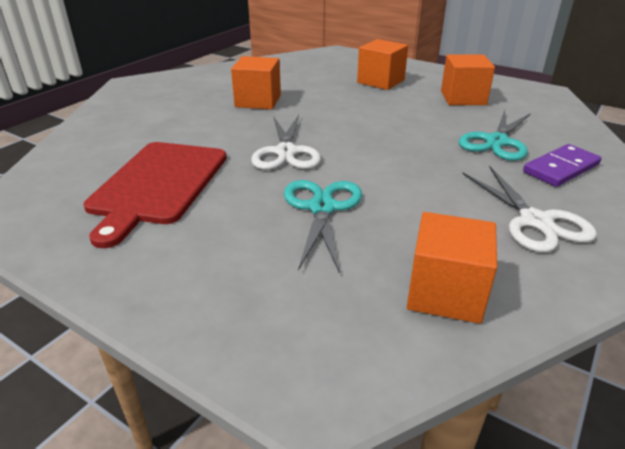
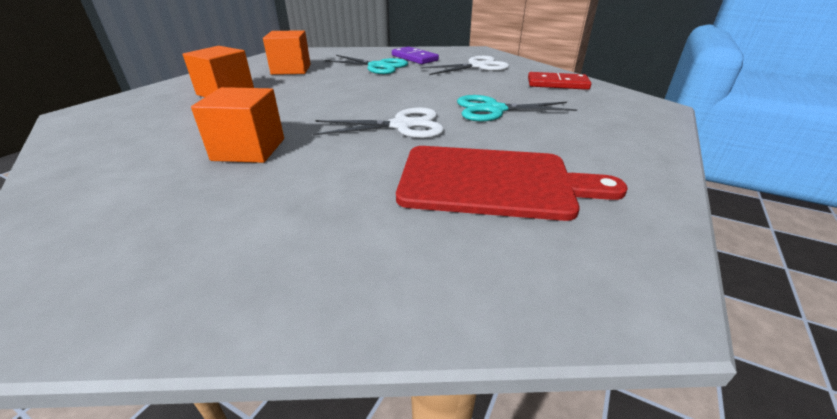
camera: 95 degrees left, 0 degrees up
(445, 292) = (557, 84): orange cube -> red domino

